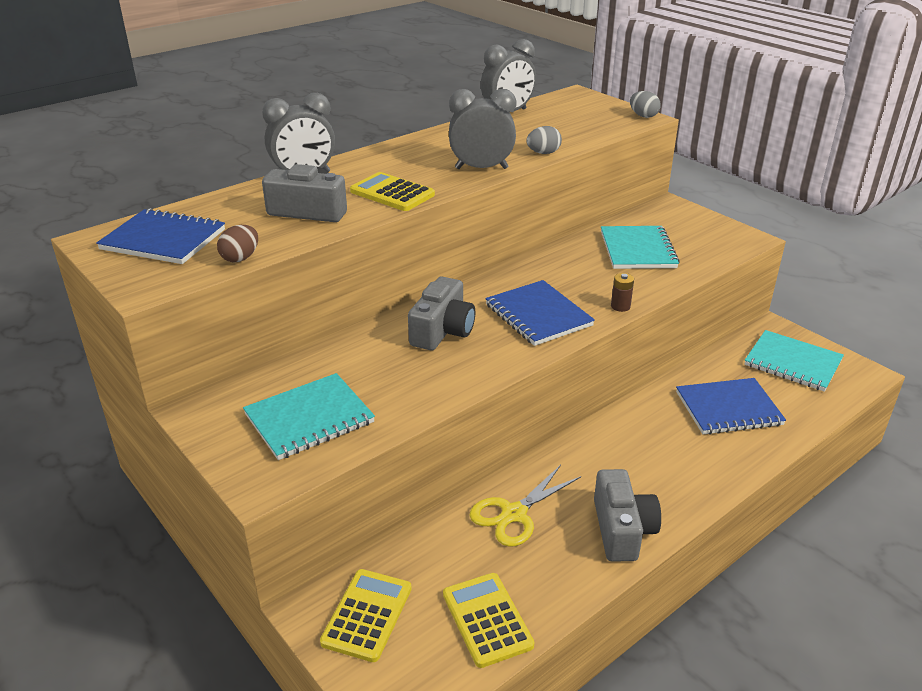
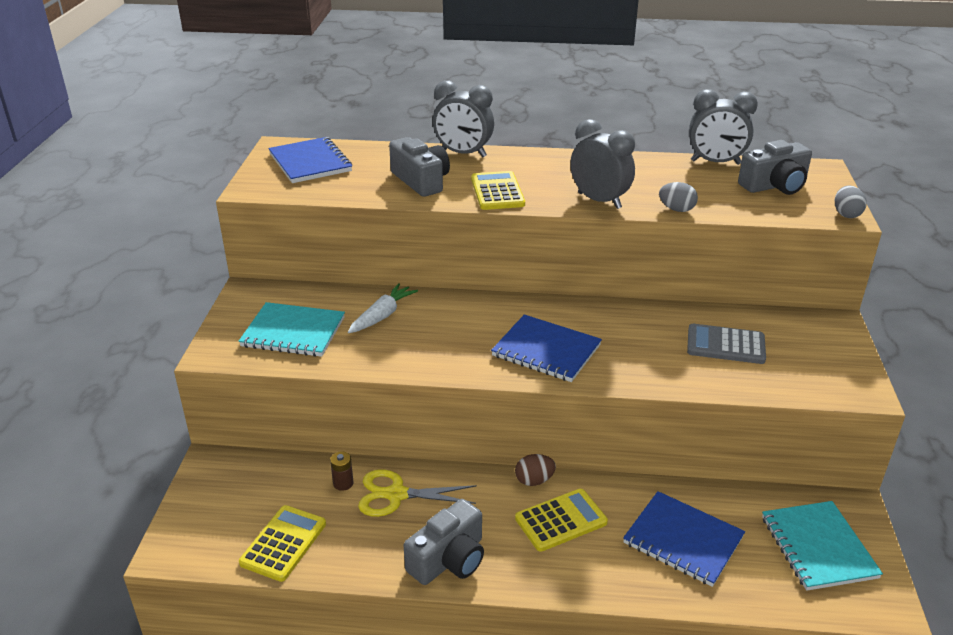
camera: 45 degrees right, 0 degrees up
(240, 258) = (328, 194): brown egg -> brown egg (534, 480)
(367, 615) = (230, 488): yellow calculator -> yellow calculator (561, 520)
(368, 360) = (382, 315): none -> white carrot
(442, 331) = (460, 323): grey camera -> grey camera (775, 186)
(538, 315) = (546, 350): blue notebook -> blue notebook turned 75 degrees counterclockwise
(620, 306) = (624, 381): brown battery -> brown battery (343, 483)
(637, 250) = (725, 345): turquoise notebook -> grey calculator

